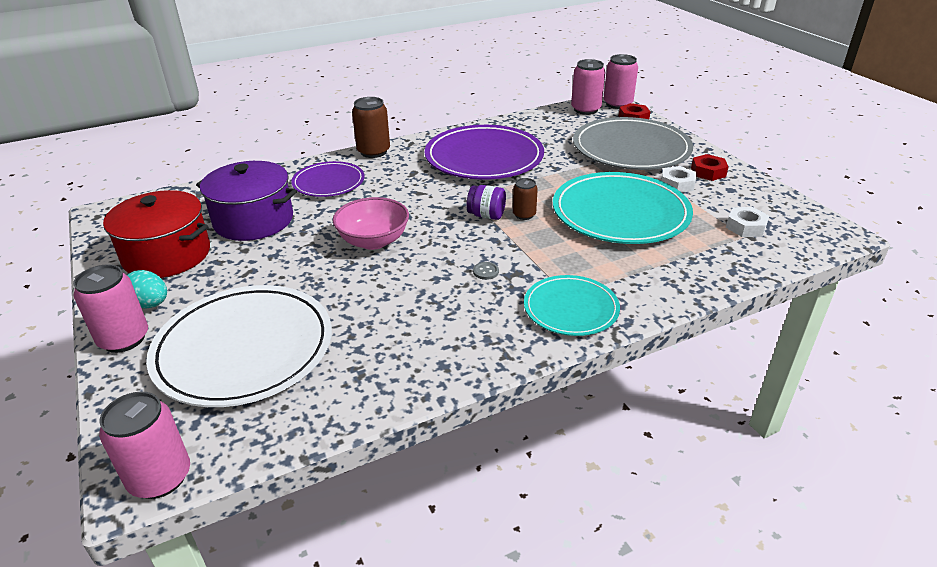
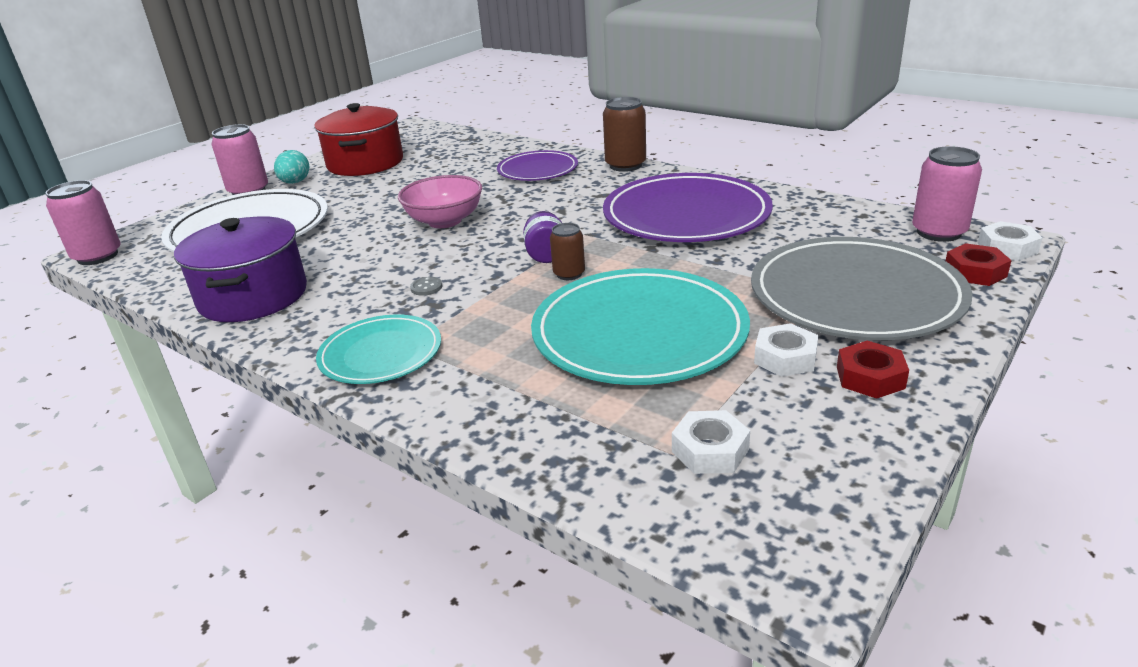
camera: 65 degrees right, 5 degrees down
(253, 220) = (441, 169): purple pot -> purple pot (253, 296)
(617, 104) = (1007, 248): pink can -> white nut

